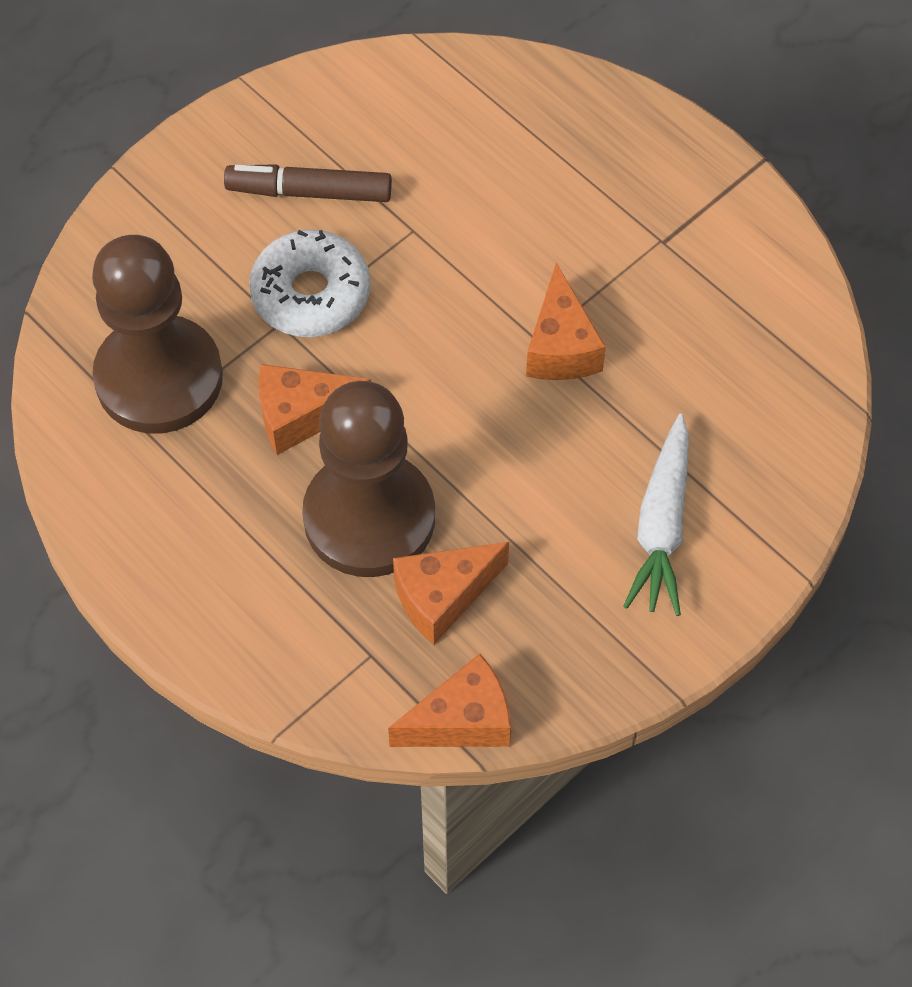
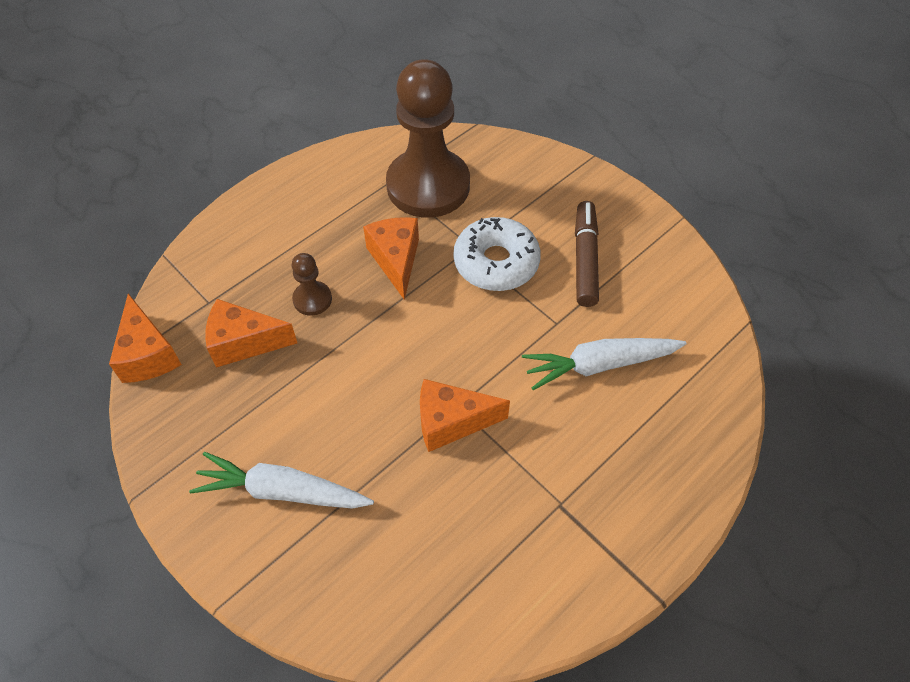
camera: 90 degrees right, 5 degrees down
(369, 517) = (312, 299): brown pawn -> brown pawn, size x0.42
(443, 597) = (244, 343): orange cheese -> orange cheese turned 60 degrees counterclockwise
(477, 189) = (599, 365): none -> white carrot

